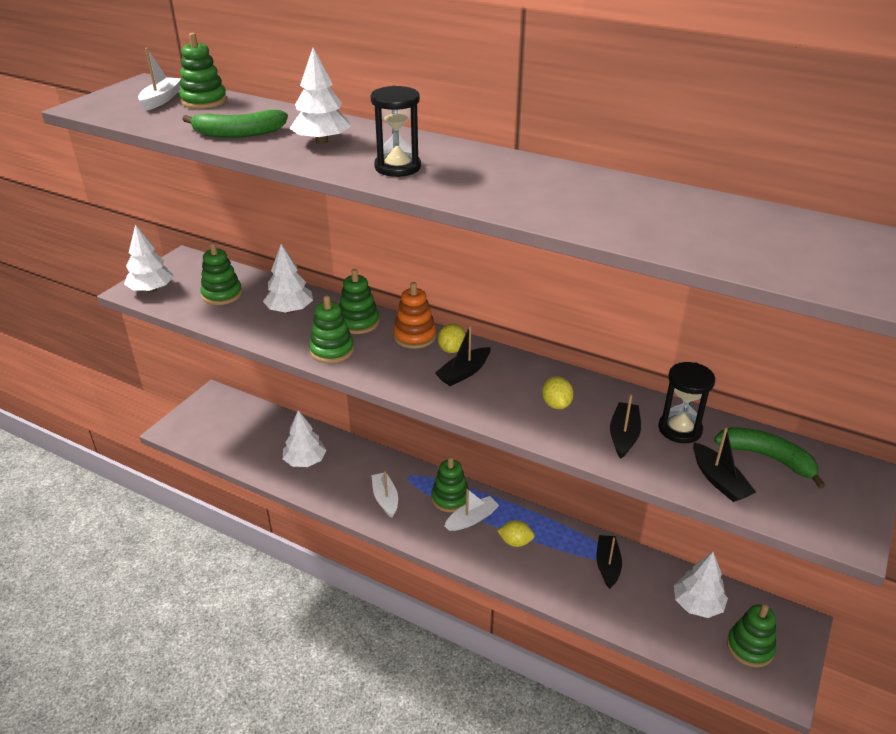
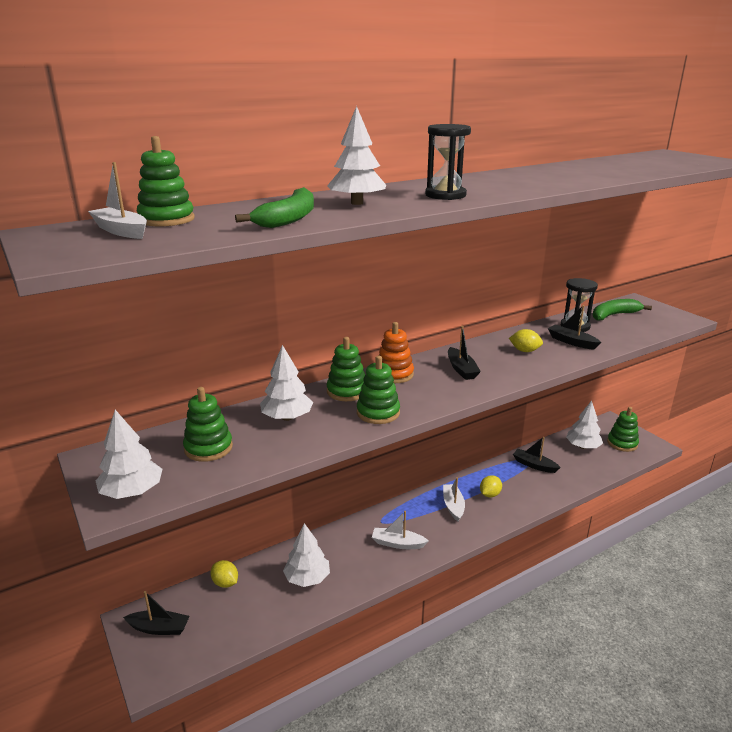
camera: 60 degrees left, 10 degrees down
(450, 498) = (423, 508): green stacking toy -> none
(451, 349) = (426, 366): yellow lemon -> yellow lemon (225, 583)
(719, 480) = (628, 331): black boat -> black boat (159, 628)

